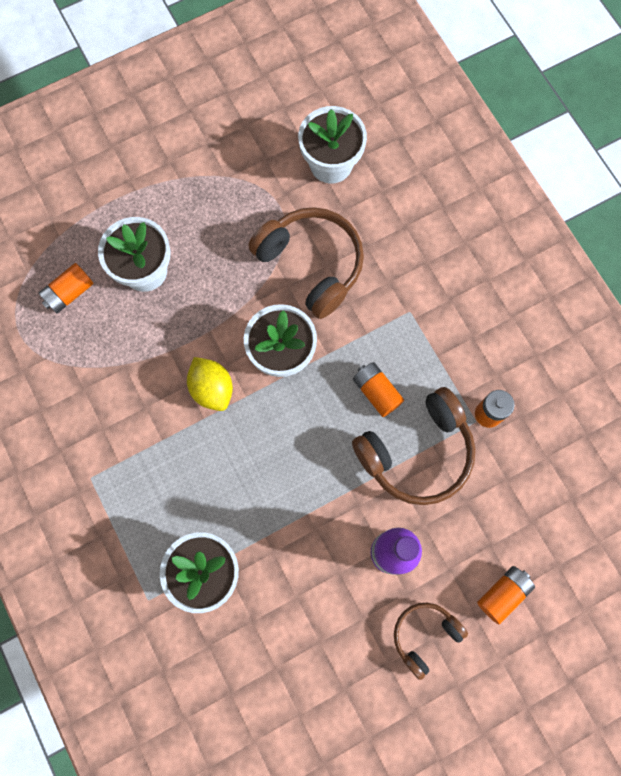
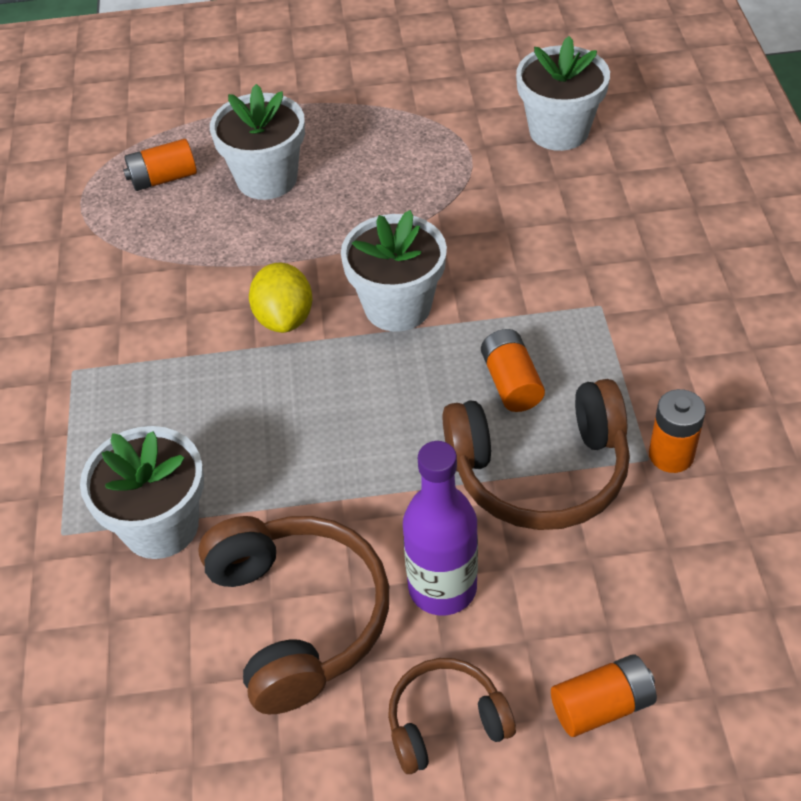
camera: 25 degrees right, 25 degrees down
(312, 264) = (485, 223): brown headphones -> brown headphones (299, 617)

